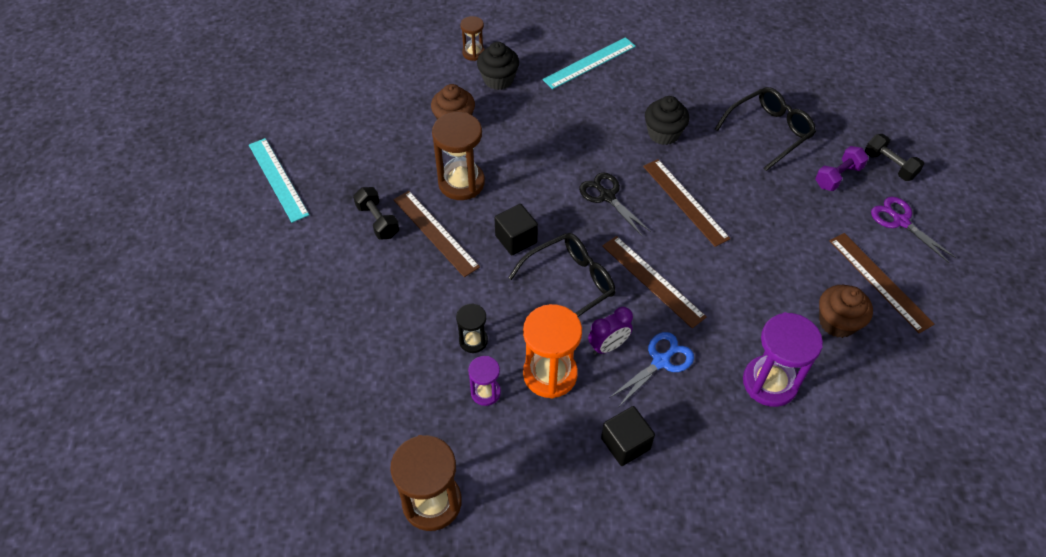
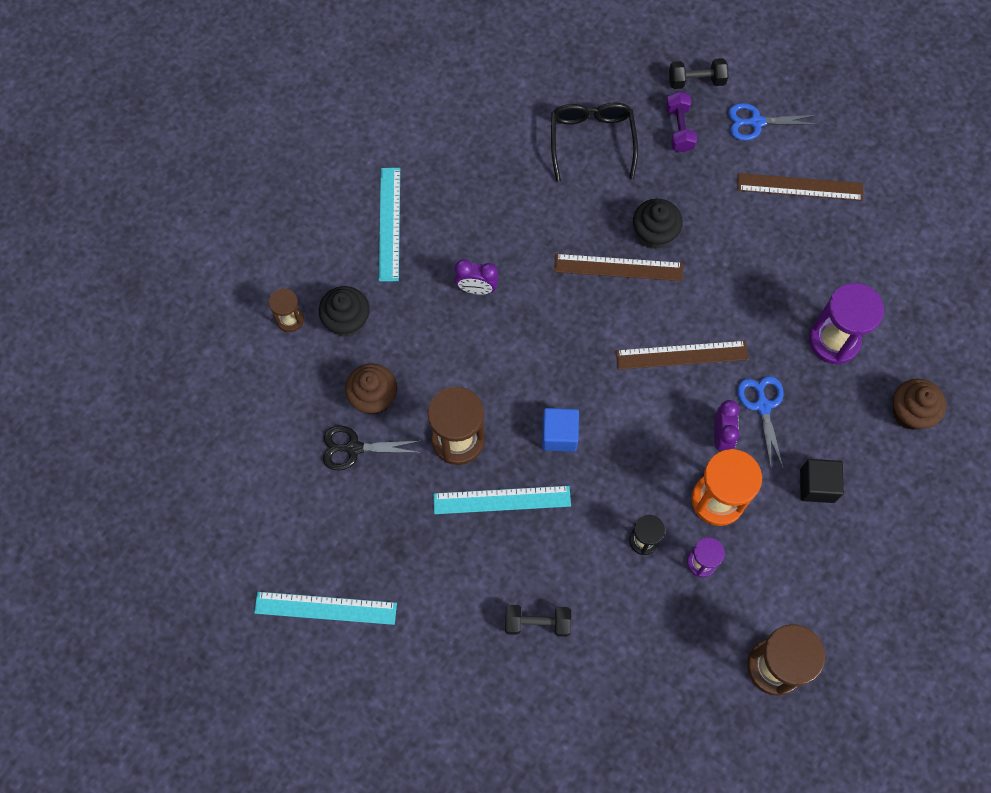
camera: 55 degrees left, 15 degrees up
(378, 221) = (450, 543): black dumbbell -> black dumbbell (537, 623)
(435, 232) = (502, 500): brown ruler -> turquoise ruler
(516, 239) = (559, 435): black cube -> blue cube
(570, 284) = (639, 423): black glasses -> none
(586, 131) = (476, 289): none -> purple clock
(607, 196) = (566, 326): black scissors -> black scissors (354, 448)
(663, 134) = (529, 226): black cupcake -> black cupcake (654, 234)
(837, 322) = (815, 249): brown cupcake -> brown cupcake (910, 412)
(900, 221) = (756, 122): purple scissors -> blue scissors

